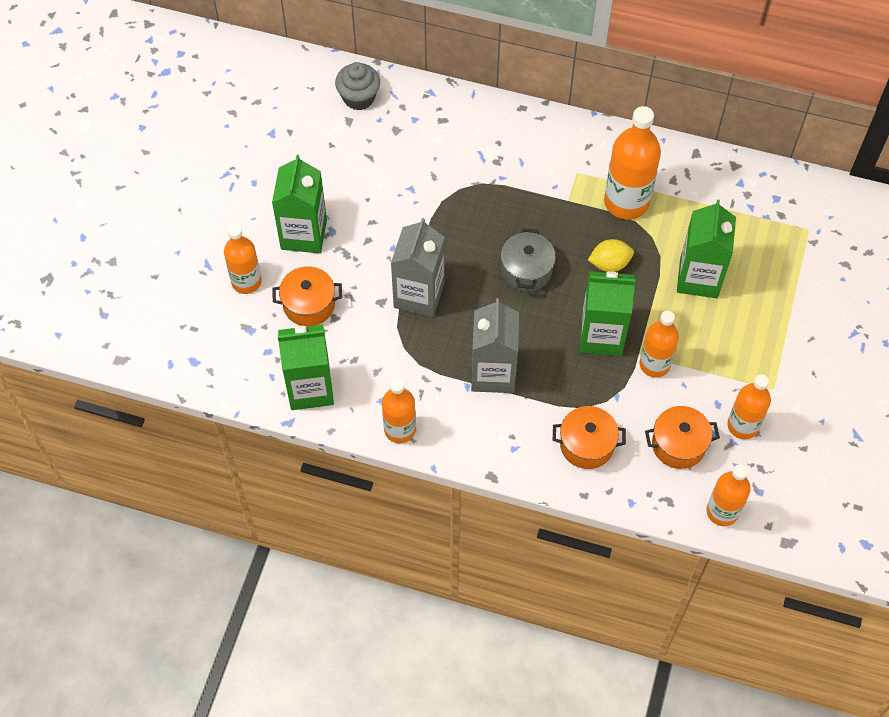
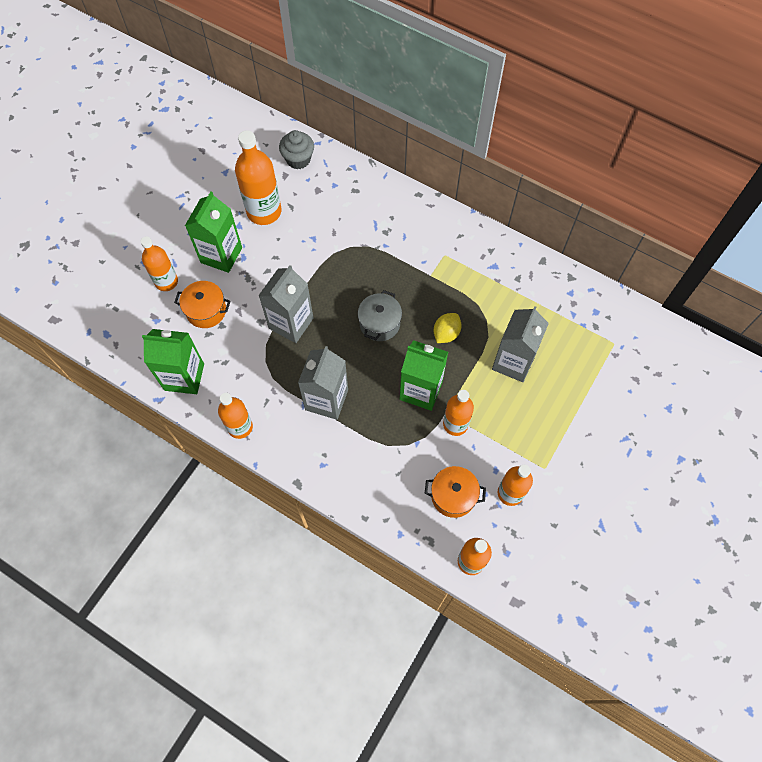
camera: 15 degrees right, 5 degrees up
(586, 445) = (380, 477): orange pot -> none
(609, 264) = (446, 333): yellow lemon -> yellow lemon turned 60 degrees counterclockwise
(626, 202) = (475, 287): orange bottle -> orange bottle (264, 211)
(698, 278) = (513, 362): green carton -> grey carton

